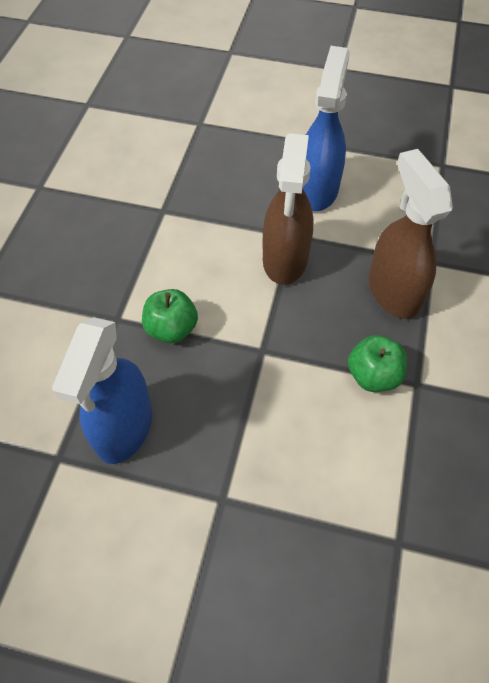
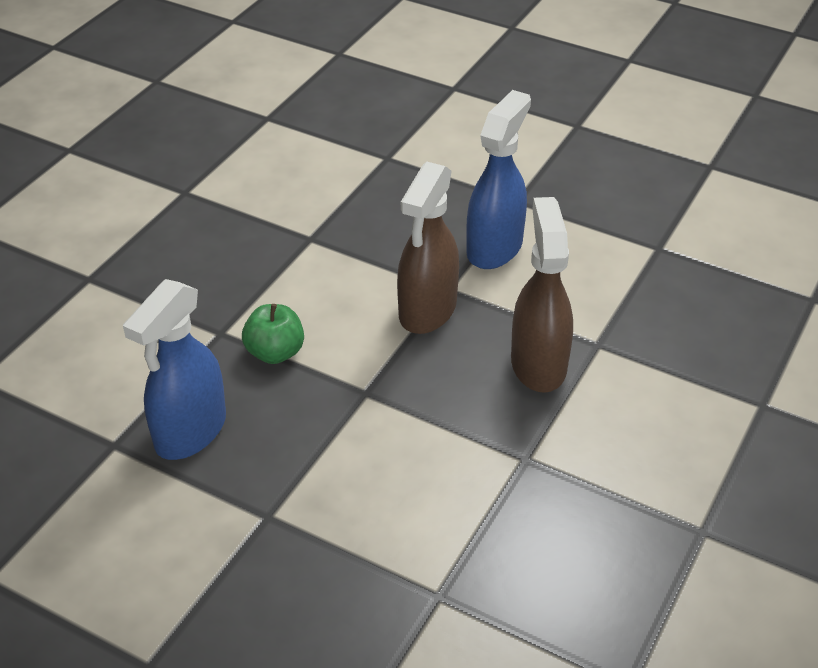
camera: 15 degrees right, 15 degrees down
(373, 375) = (478, 440): green apple -> none

